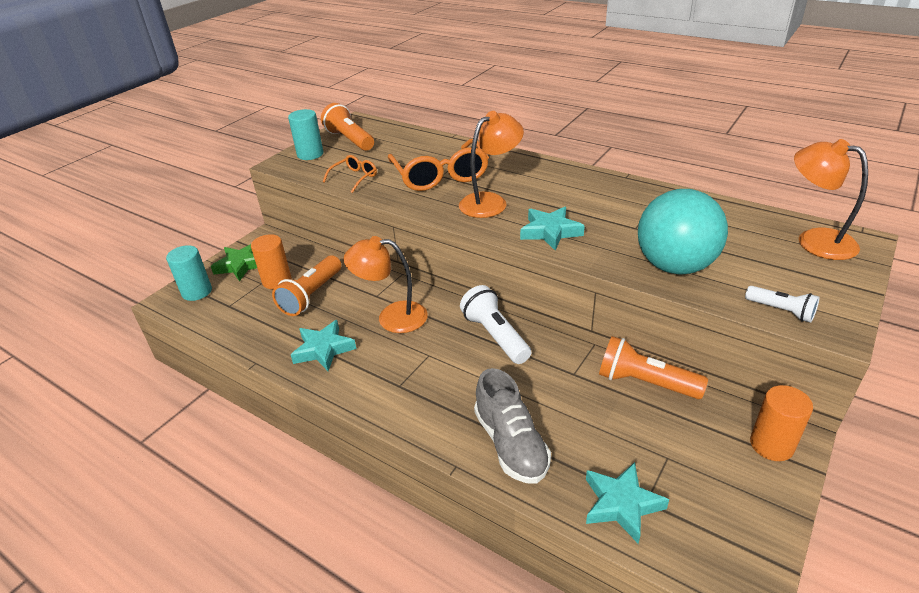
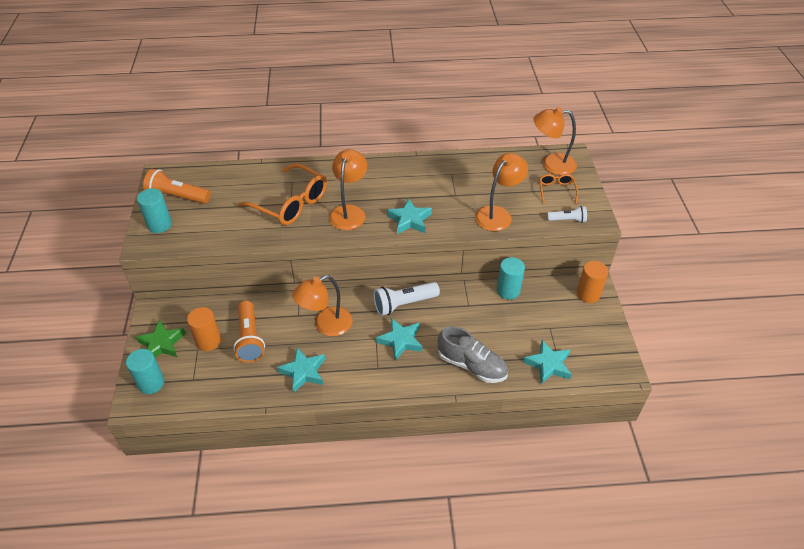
camera: 40 degrees left, 10 degrees up
(354, 178) = (226, 232): orange glasses -> orange glasses (556, 190)
(453, 371) = (400, 341): none -> turquoise star
(495, 336) = (404, 304): white flashlight -> white flashlight turned 45 degrees counterclockwise
(644, 382) = (508, 291): orange flashlight -> turquoise cylinder
(674, 266) = (498, 214): turquoise ball -> orange lamp

